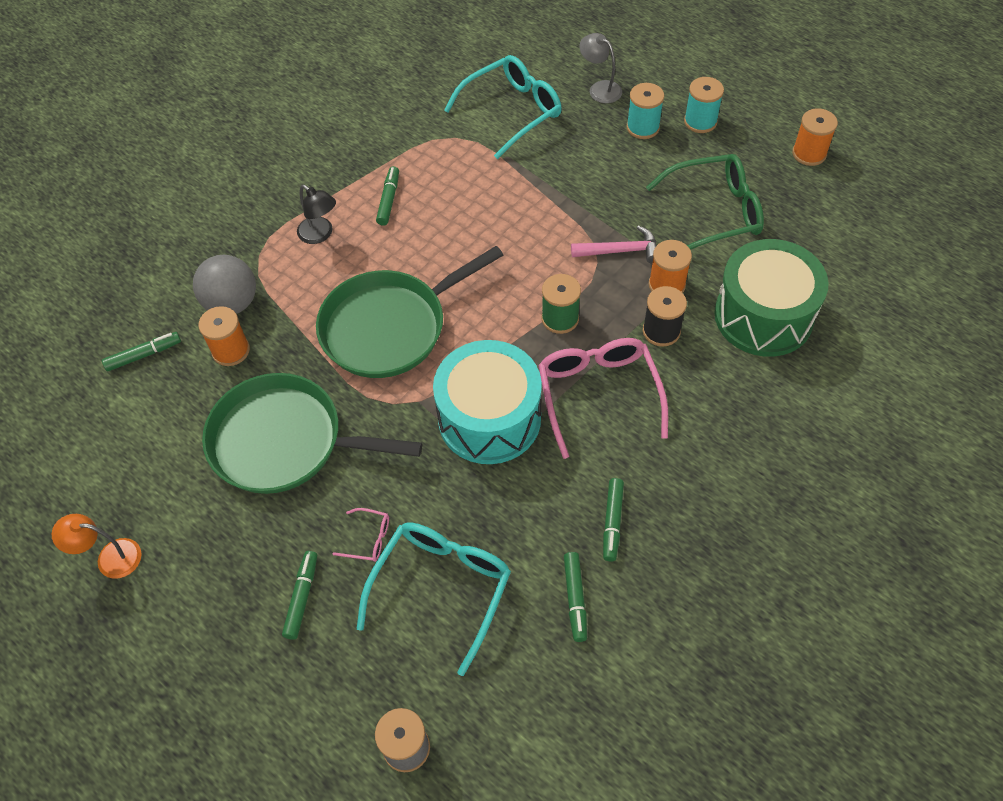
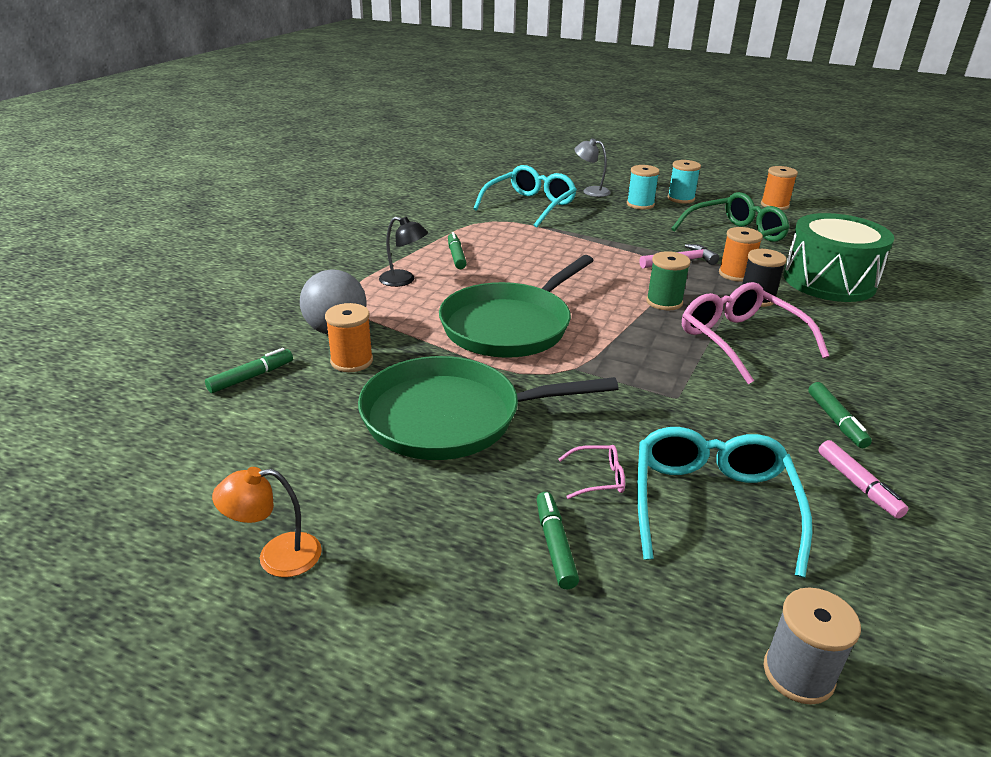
camera: 20 degrees left, 25 degrees down
(489, 418) = (653, 369): turquoise drum -> none
(575, 598) = (857, 485): green marker -> pink marker

